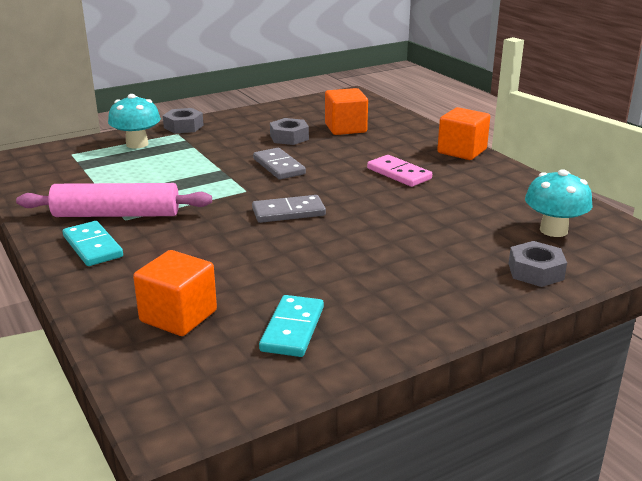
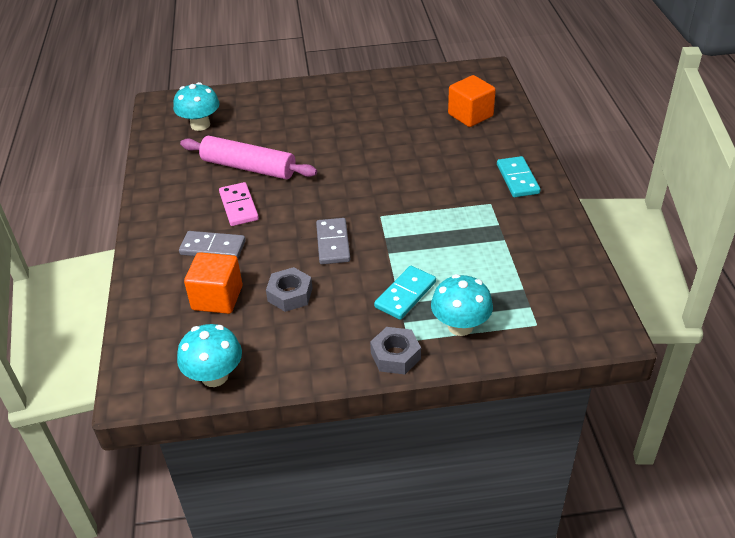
camera: 155 degrees left, 15 degrees up
(117, 214) = (496, 210): pink rolling pin -> pink rolling pin (248, 167)
(288, 212) = (361, 181): grey domino -> grey domino (213, 247)
(293, 329) = (412, 96): turquoise domino -> turquoise domino (405, 294)
(305, 104) = (214, 376): none -> turquoise mushroom
(462, 151) = (151, 224): orange cube -> none
(535, 271) = (251, 101): grey nut -> none

